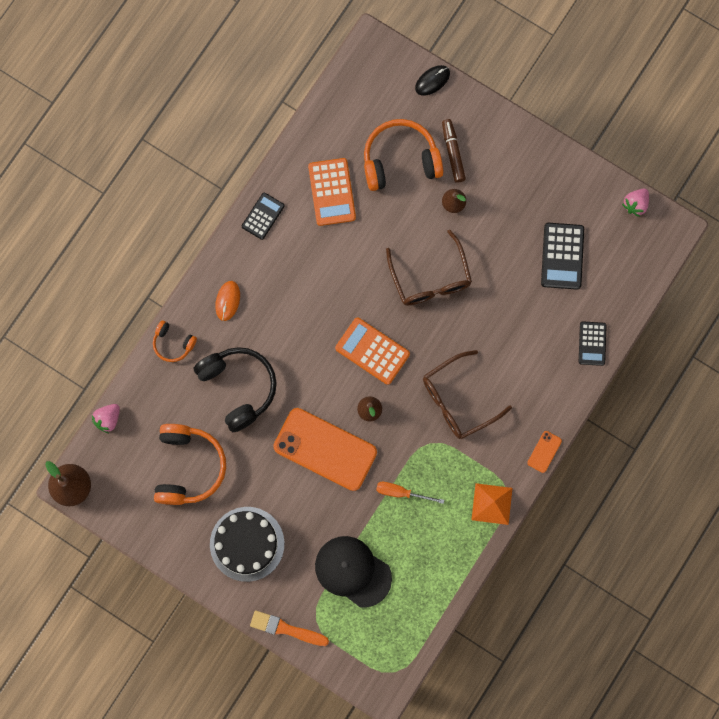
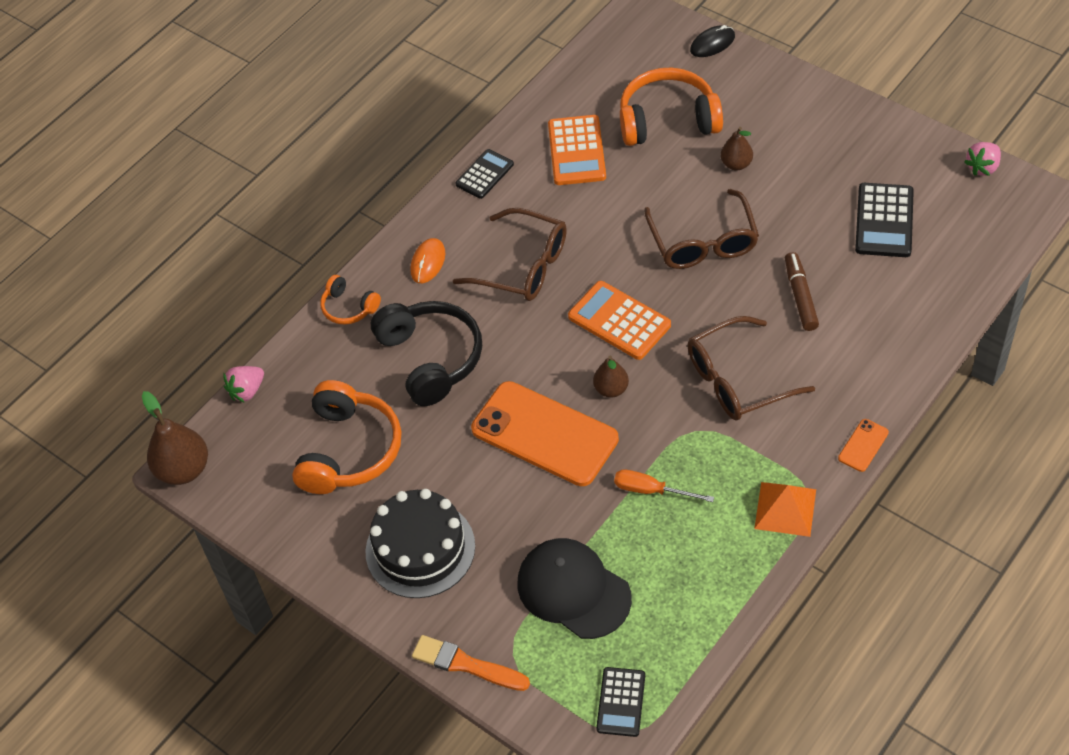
camera: 10 degrees right, 25 degrees down
(299, 303) = (523, 266): none -> brown glasses
(453, 152) = (737, 113): brown marker -> brown marker (800, 296)
(592, 343) = (929, 318): black calculator -> black calculator (621, 702)

